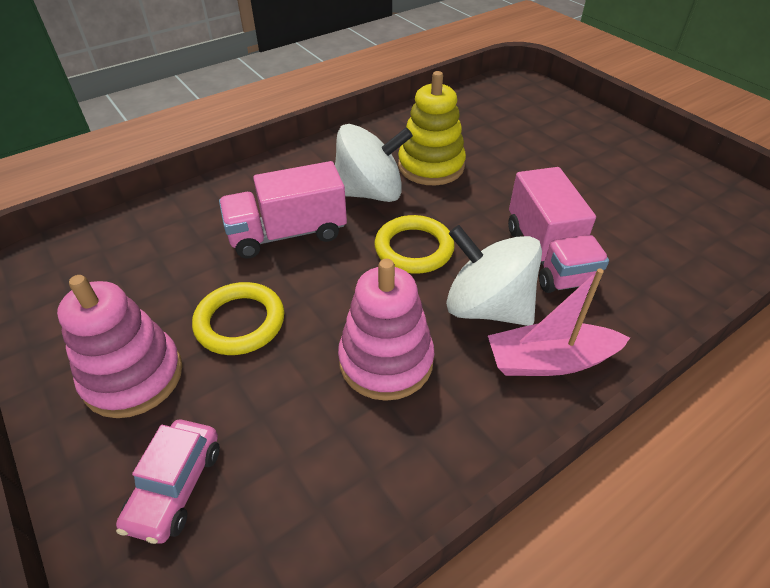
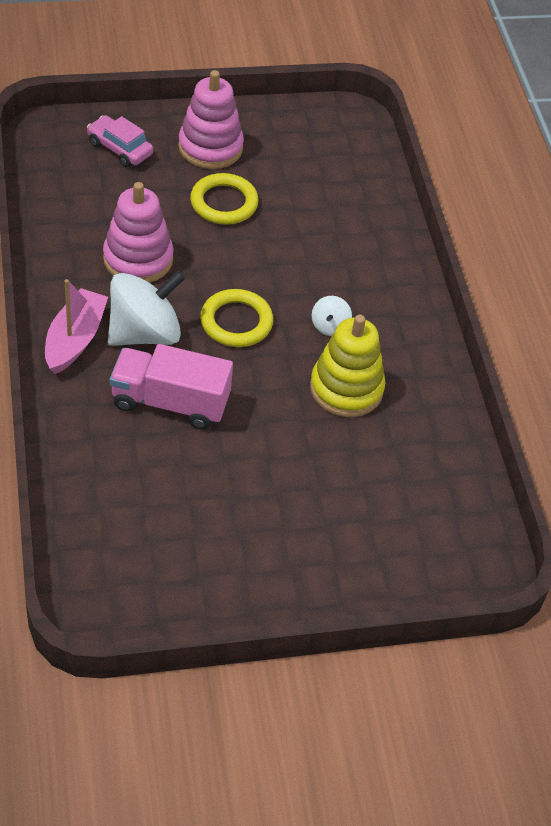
camera: 110 degrees right, 5 degrees up
(287, 234) = (305, 255): pink truck -> none
(370, 193) = (330, 326): white spinning top -> white spinning top, size x0.46

